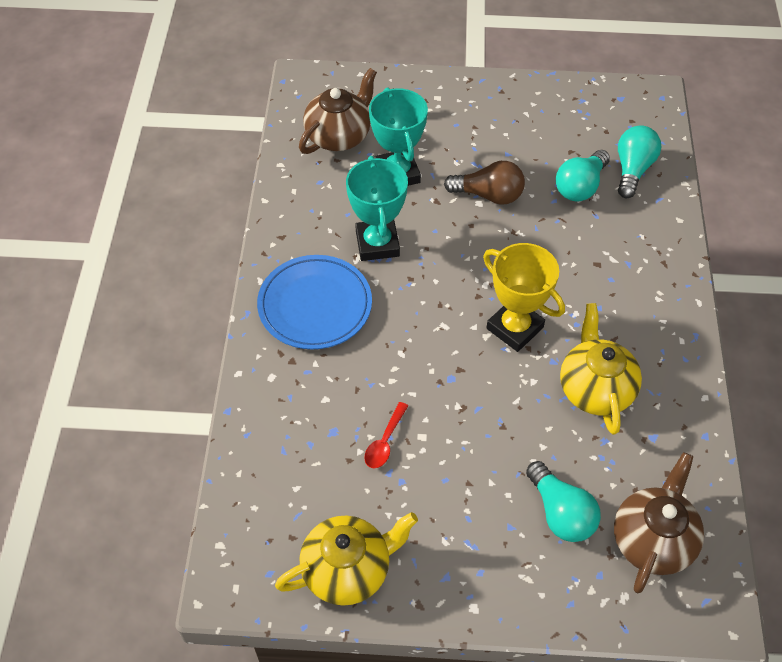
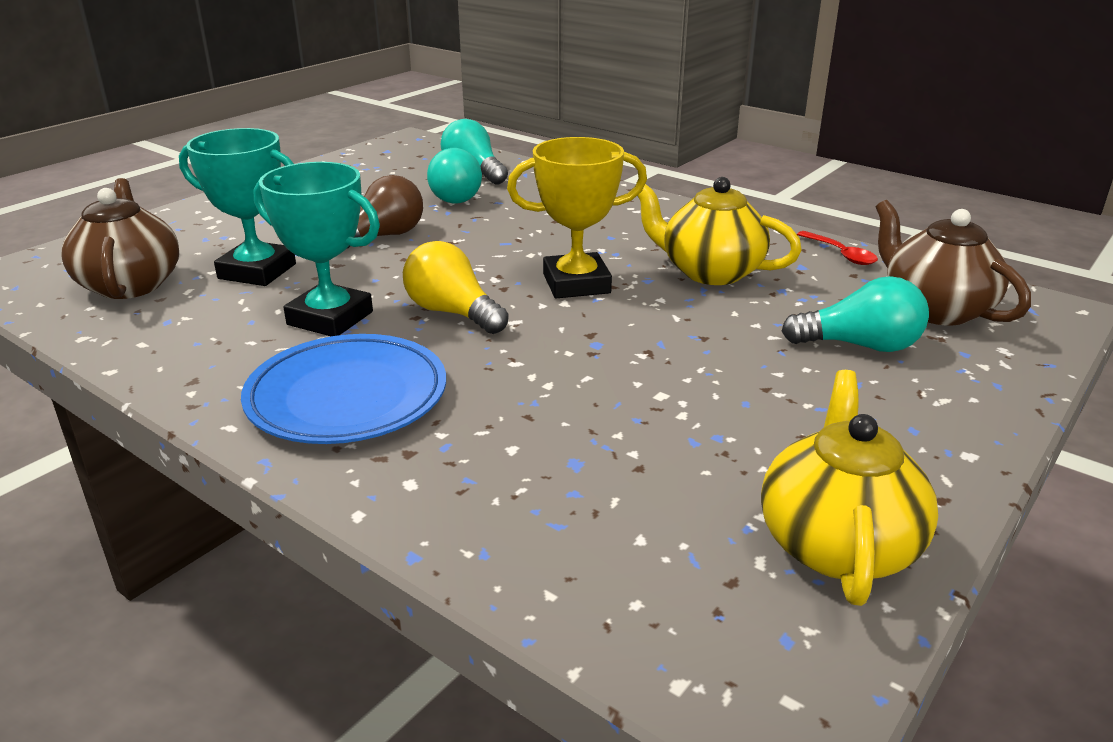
camera: 55 degrees left, 25 degrees down
(385, 442) = (640, 425): red spoon -> red spoon (841, 254)
(428, 292) = (452, 312): none -> yellow light bulb

